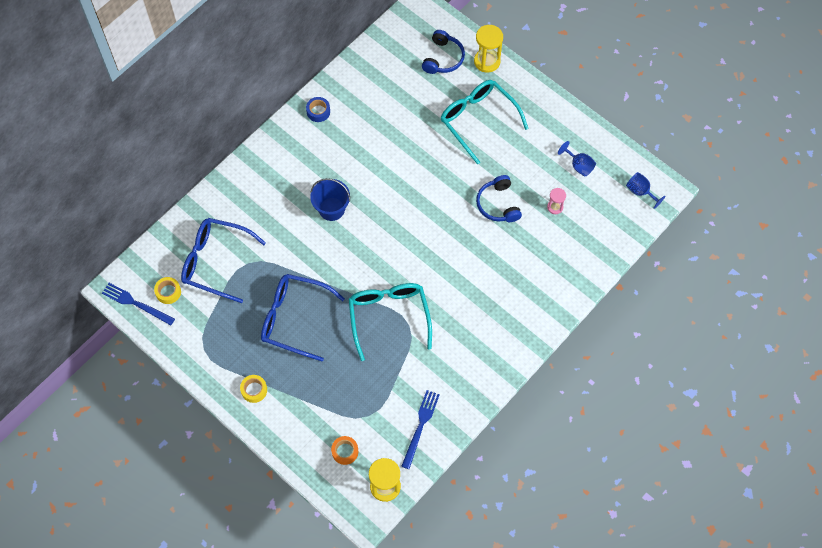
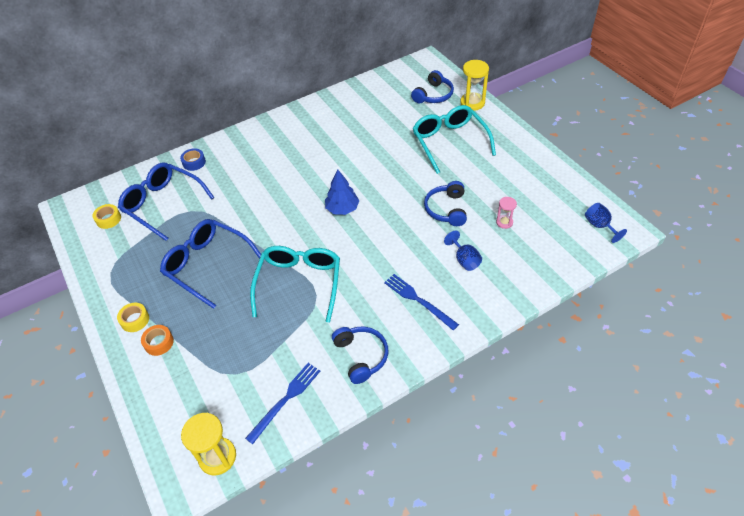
camera: 20 degrees right, 15 degrees down
(136, 303) = (75, 222): blue fork -> blue fork (418, 300)
(318, 111) = (309, 113): blue tape -> blue tape (194, 162)
(331, 209) = (287, 184): blue bucket -> none
(345, 451) = (192, 405): orange tape -> orange tape (159, 343)
(398, 226) = (342, 209): none -> blue tree
(469, 372) = (361, 356): none -> blue headphones
(578, 165) = (538, 193): blue goblet -> blue goblet (464, 260)

